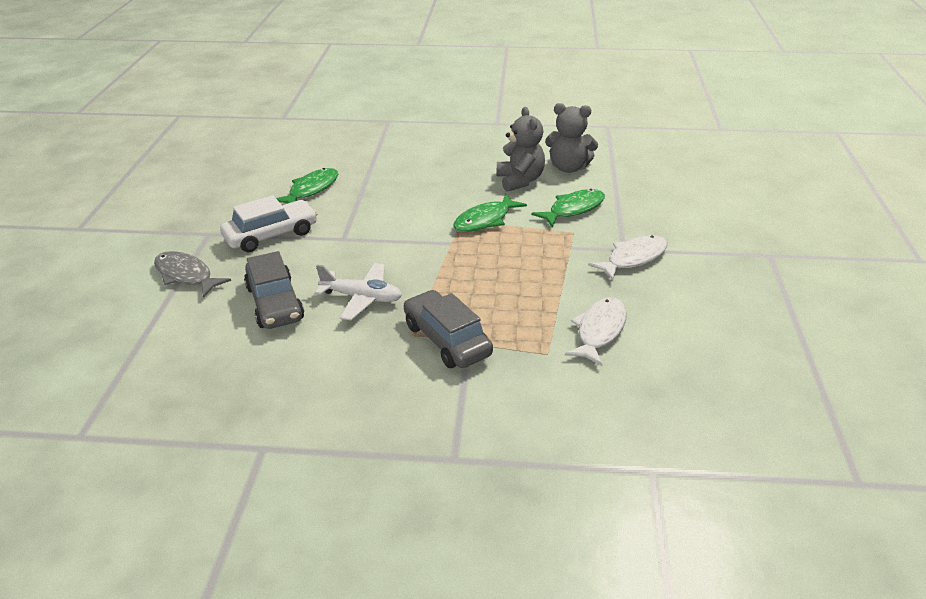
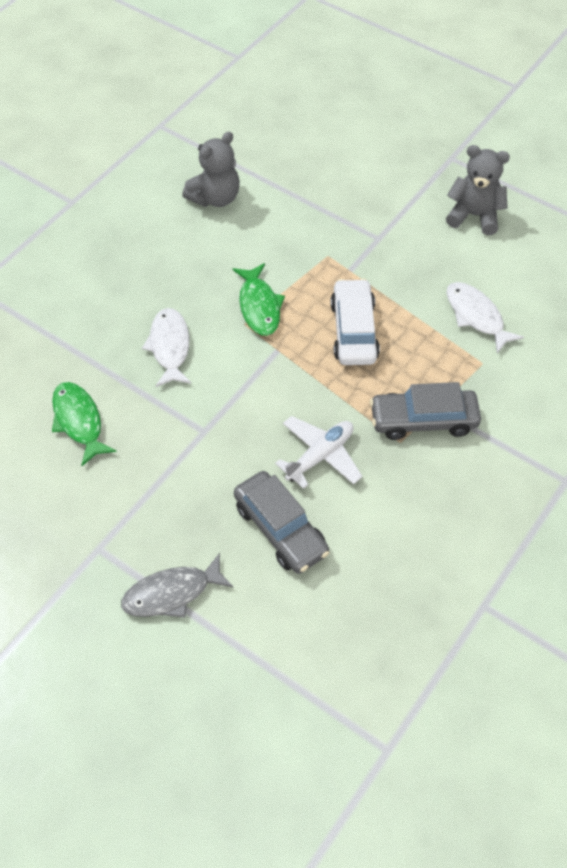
camera: 60 degrees left, 20 degrees up
(271, 235) = (148, 491): white car -> white car (354, 331)
(275, 303) = (280, 529): grey car -> grey car turned 45 degrees clockwise
(520, 181) = (208, 245): grey teddy bear -> grey teddy bear (474, 216)
(573, 209) = (291, 235): green fish -> none
(633, 258) = (396, 240): white fish -> white fish (170, 347)

